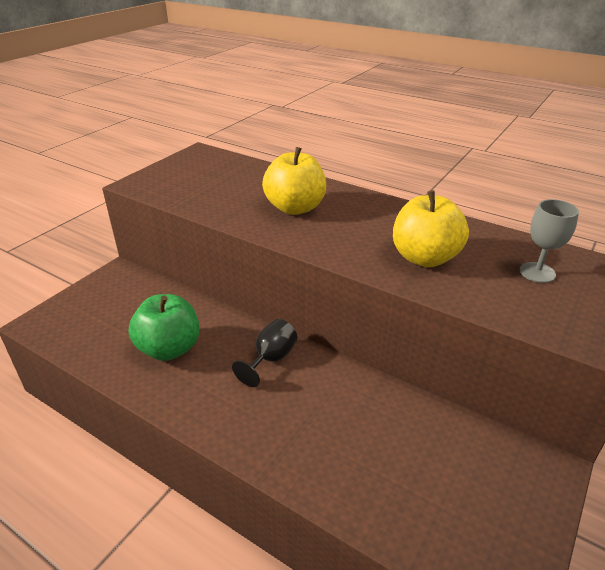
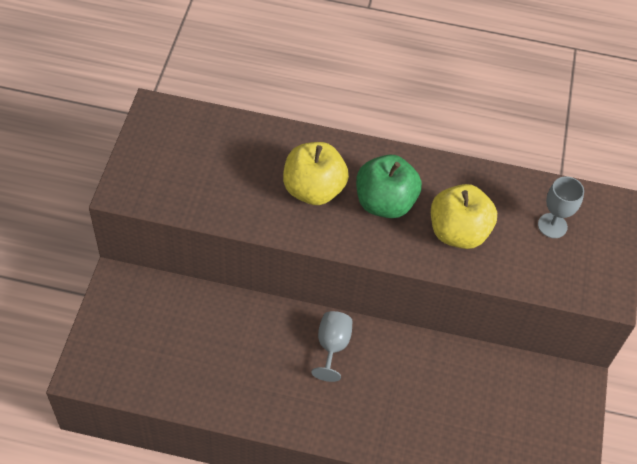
camera: 25 degrees left, 20 degrees up
(169, 349) = (234, 363): green apple -> green apple (384, 203)
(271, 359) = (332, 346): black goblet -> grey goblet

